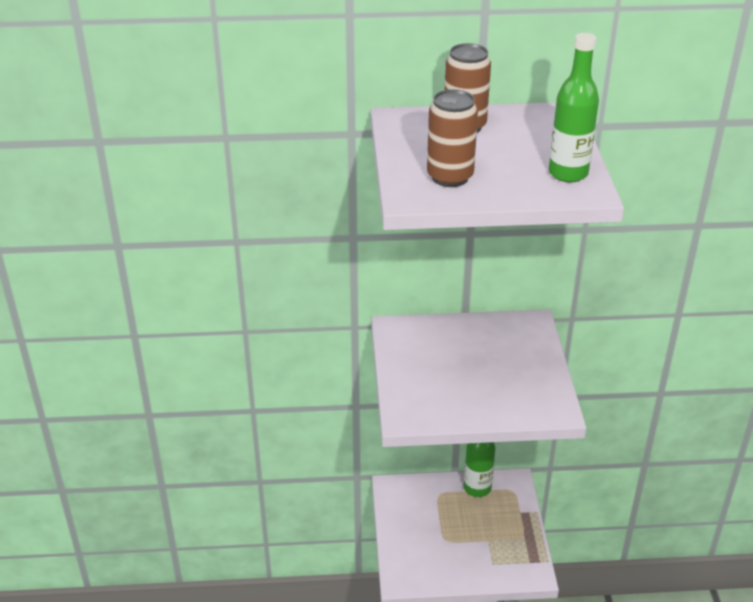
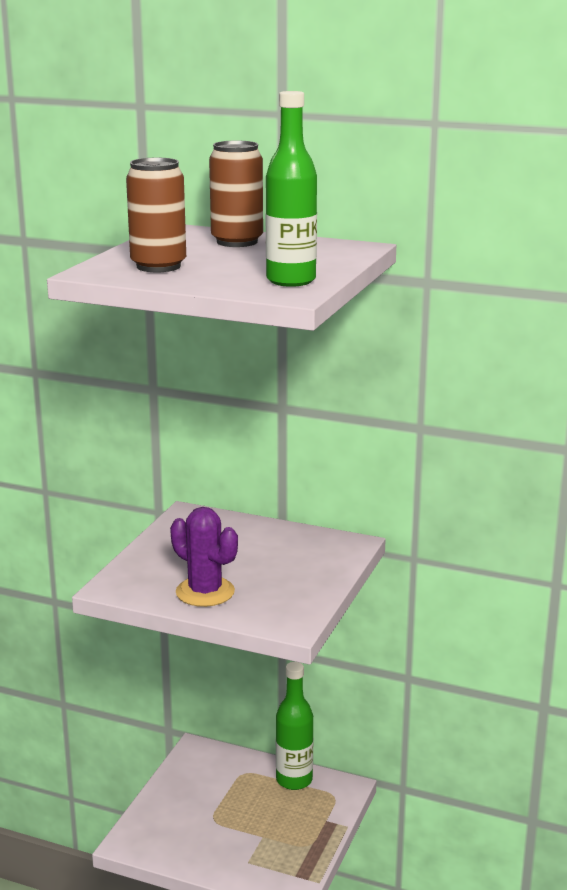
camera: 25 degrees right, 15 degrees down
(474, 401) = (205, 592): none -> purple cactus

